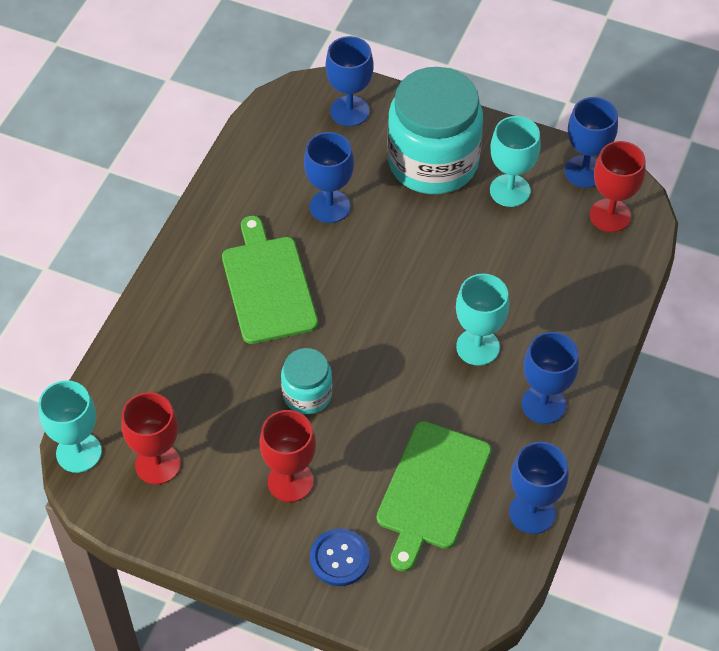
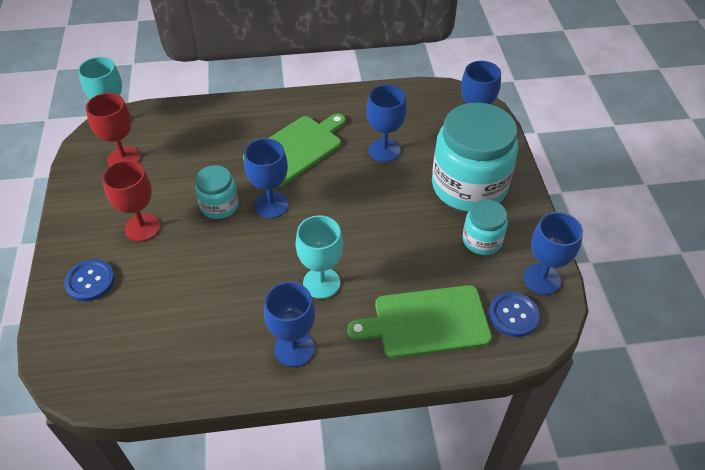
camera: 60 degrees right, 5 degrees down
(432, 490) = (175, 310): green cutting board -> green cutting board (426, 322)
(510, 190) = (482, 240): turquoise goblet -> turquoise jar
(532, 513) = (185, 385): blue goblet -> blue goblet (271, 205)
(610, 215) = (513, 315): red goblet -> blue button

